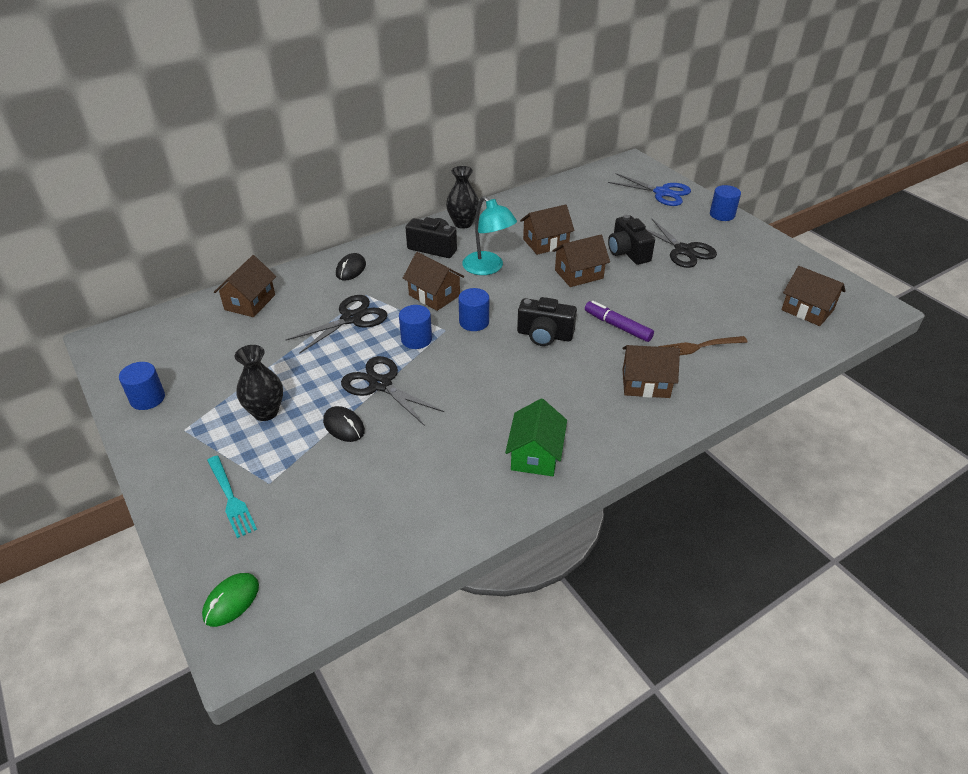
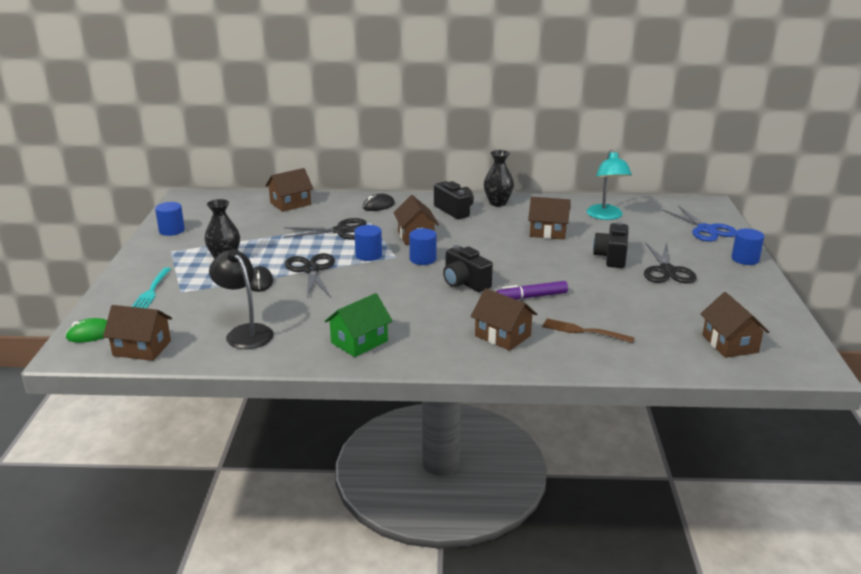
camera: 35 degrees right, 15 degrees down
(410, 502) = (245, 332): none -> black lamp
(488, 268) = (479, 233): turquoise lamp -> turquoise lamp (606, 216)
(579, 274) = (547, 258): brown house -> brown house (142, 348)
(617, 326) = (532, 297): purple marker -> purple marker turned 90 degrees counterclockwise

